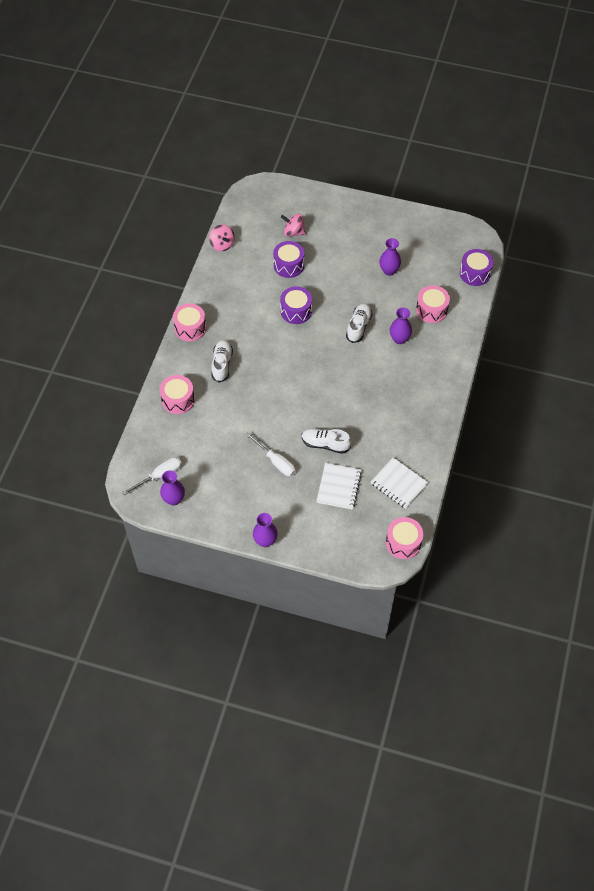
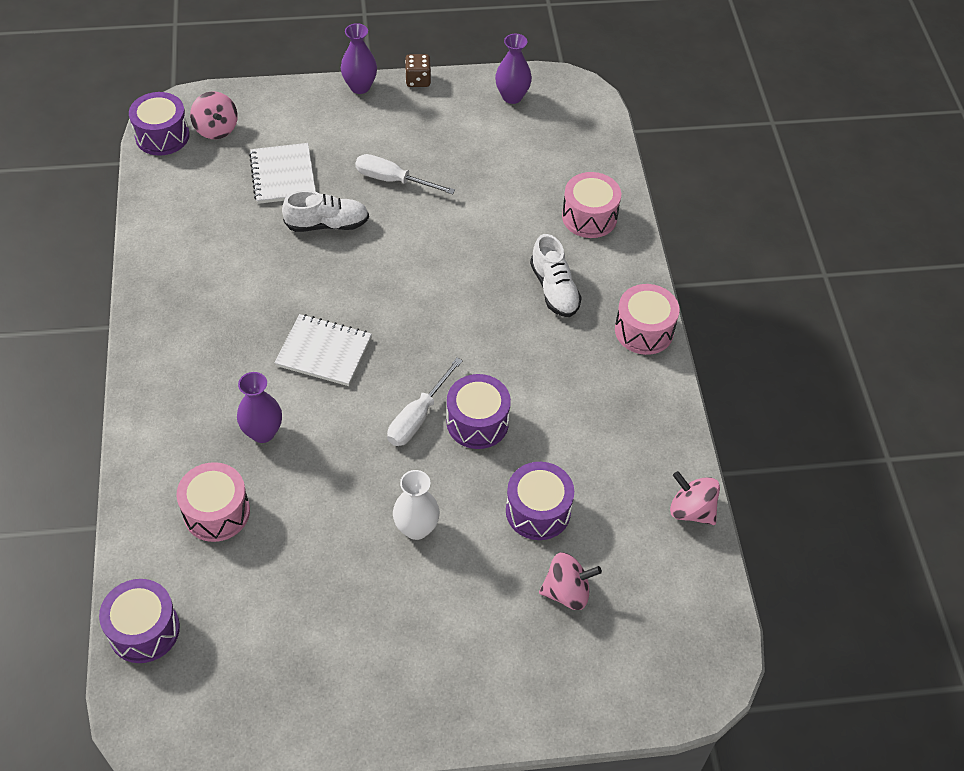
camera: 155 degrees right, 5 degrees down
(159, 476) = (550, 116): white screwdriver -> white screwdriver (418, 417)
(226, 533) = (418, 80): none -> brown dice
(345, 275) = (416, 528): none -> white vase
(358, 326) = (348, 431): white shoe -> none
(368, 537) = (216, 129): none -> pink spinning top
(389, 271) = (331, 571): purple vase -> none
(399, 484) = (191, 205): white notebook -> white notebook (324, 352)
(403, 543) = (162, 136): pink drum -> purple drum

